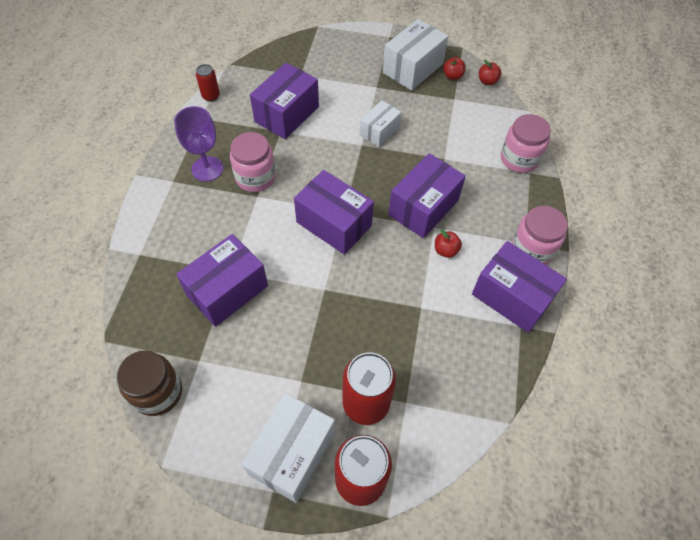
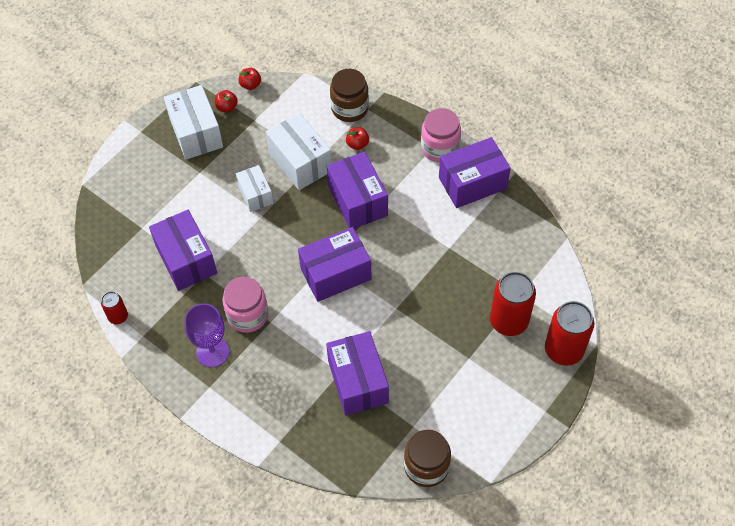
camera: 60 degrees left, 0 degrees up
(292, 453) = (523, 387): white box -> white box (300, 162)
(445, 250) = (408, 205): red apple -> red apple (357, 144)
(519, 159) = (349, 108): pink jar -> brown jar

